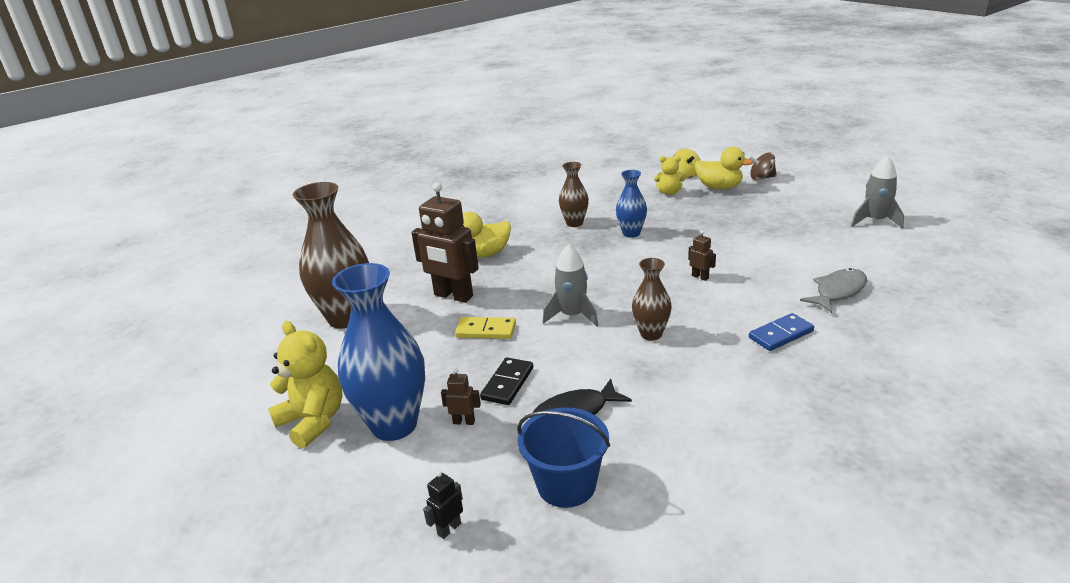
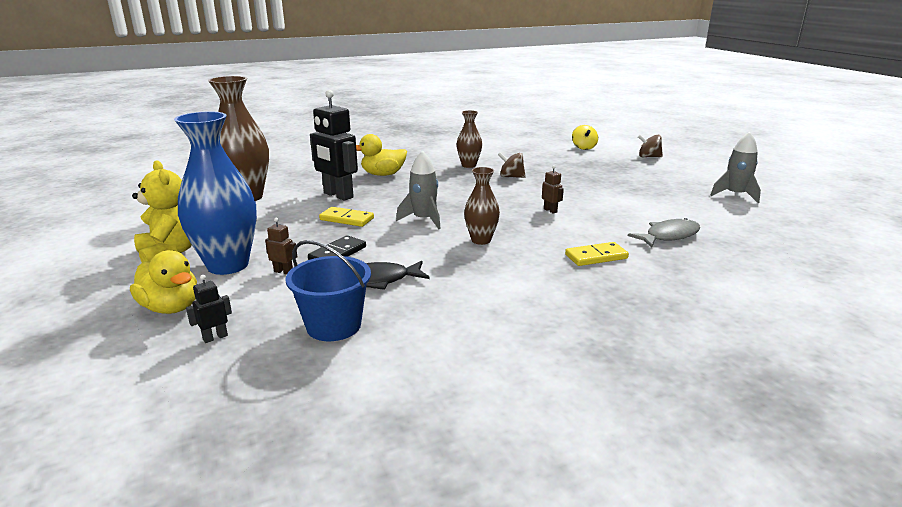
camera: 10 degrees right, 5 degrees down
(453, 296) = (338, 195): brown robot -> black robot
(631, 233) = (511, 177): blue vase -> brown spinning top
(669, 192) = (561, 156): yellow teddy bear -> none
(719, 187) = (607, 158): yellow duck -> yellow duck (171, 308)
(780, 334) = (596, 256): blue domino -> yellow domino

